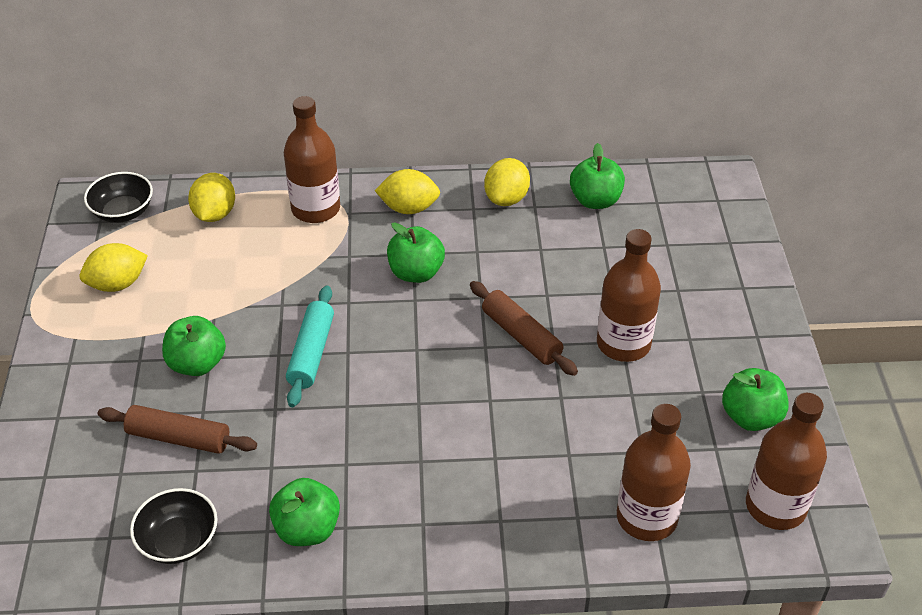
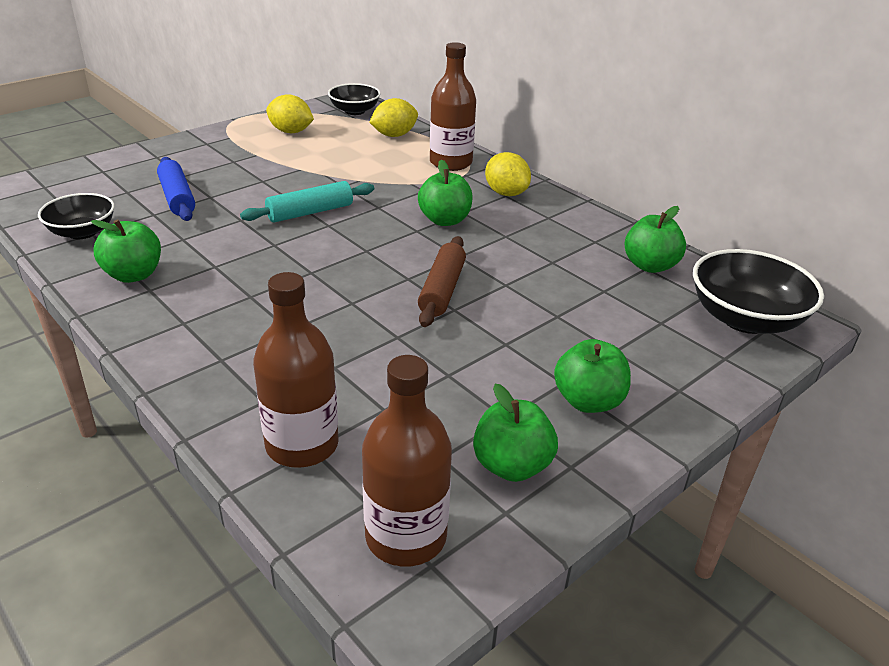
camera: 50 degrees right, 10 degrees down
(179, 438) = (177, 198): brown rolling pin -> blue rolling pin
(197, 364) = (251, 179): green apple -> green apple (588, 401)
(506, 198) = (582, 226): yellow lemon -> none
(623, 344) = (504, 345): brown bottle -> none
(699, 201) = (745, 319): none -> black bowl

